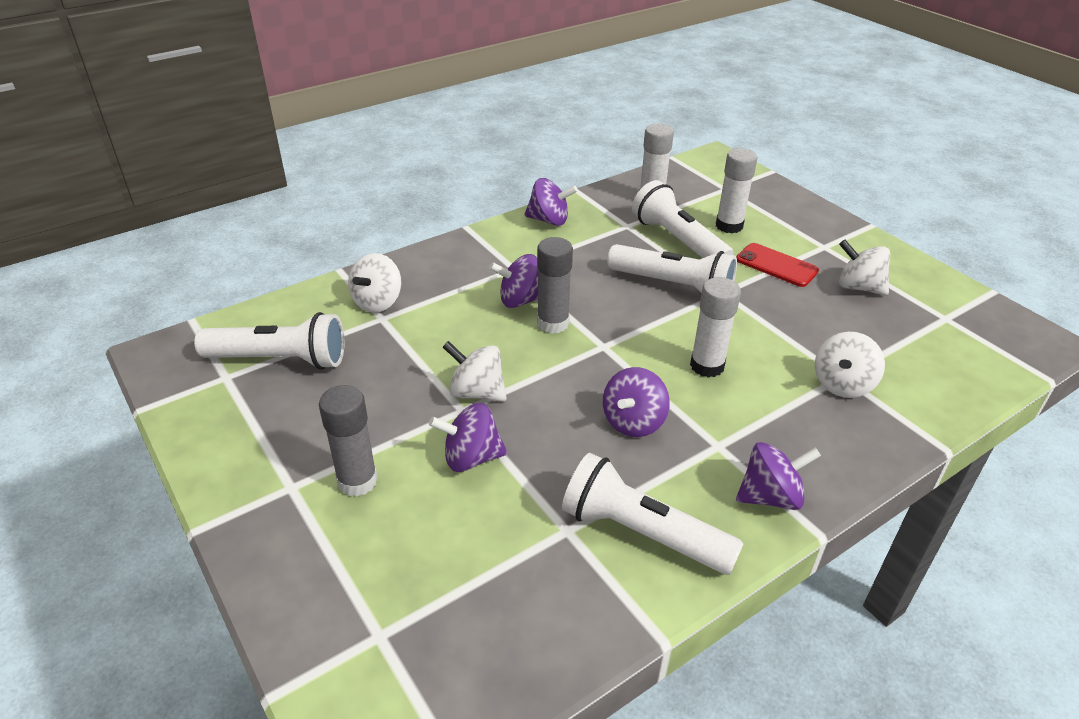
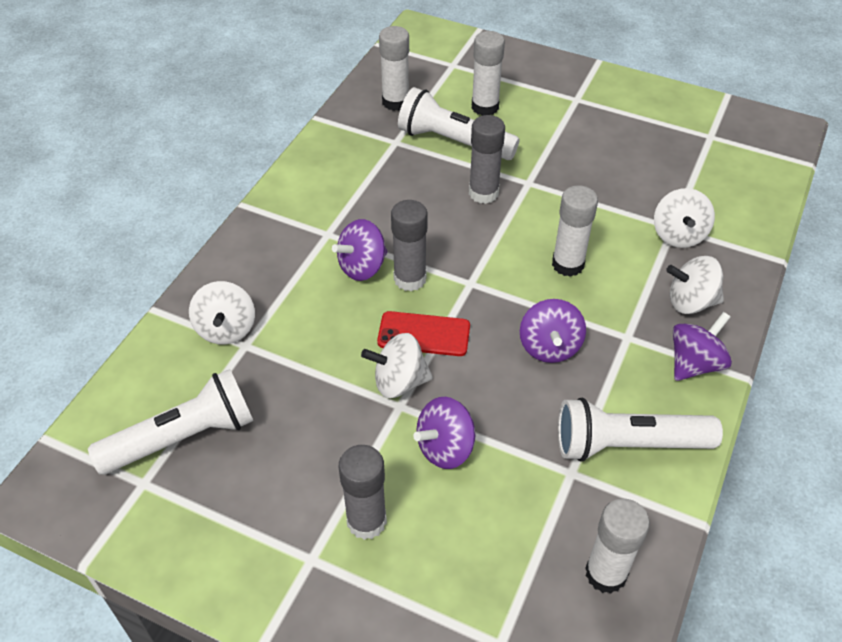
camera: 30 degrees left, 10 degrees up
(526, 630) = (605, 573): none -> white glue stick
(549, 220) = (318, 164): purple spinning top -> none
(673, 286) = (483, 193): white flashlight -> grey glue stick
(776, 265) = (552, 135): red phone -> red phone (424, 334)
(858, 287) = (630, 132): white spinning top -> white spinning top (690, 302)

